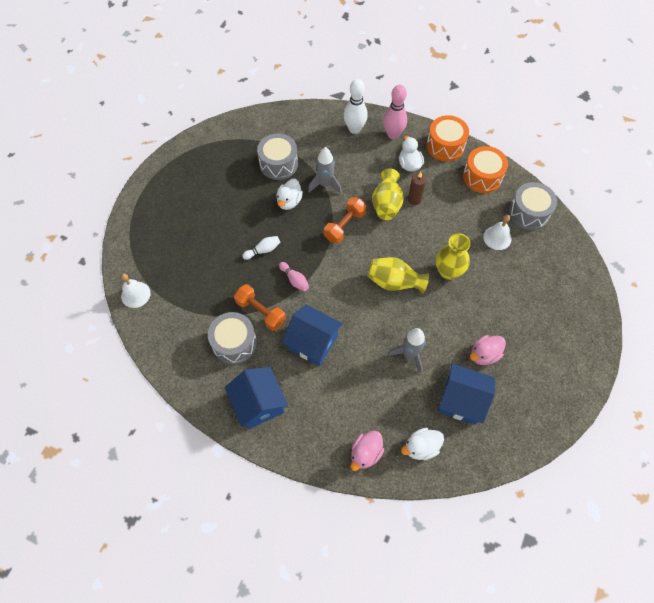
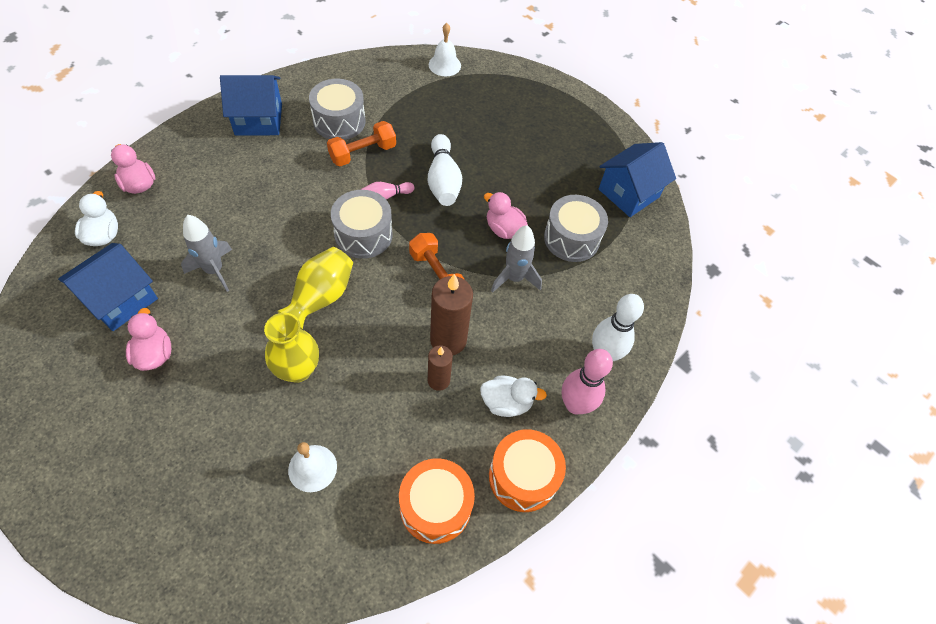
camera: 105 degrees right, 5 degrees down
(263, 250) = (443, 180): white bowling pin -> white bowling pin, size x1.77
(289, 201) = (504, 229): white duck -> pink duck
(313, 342) = (295, 185): blue house -> blue house (628, 193)
(386, 204) = (448, 340): yellow vase -> brown candle
(528, 213) = (329, 547): grey drum -> grey drum (363, 234)

